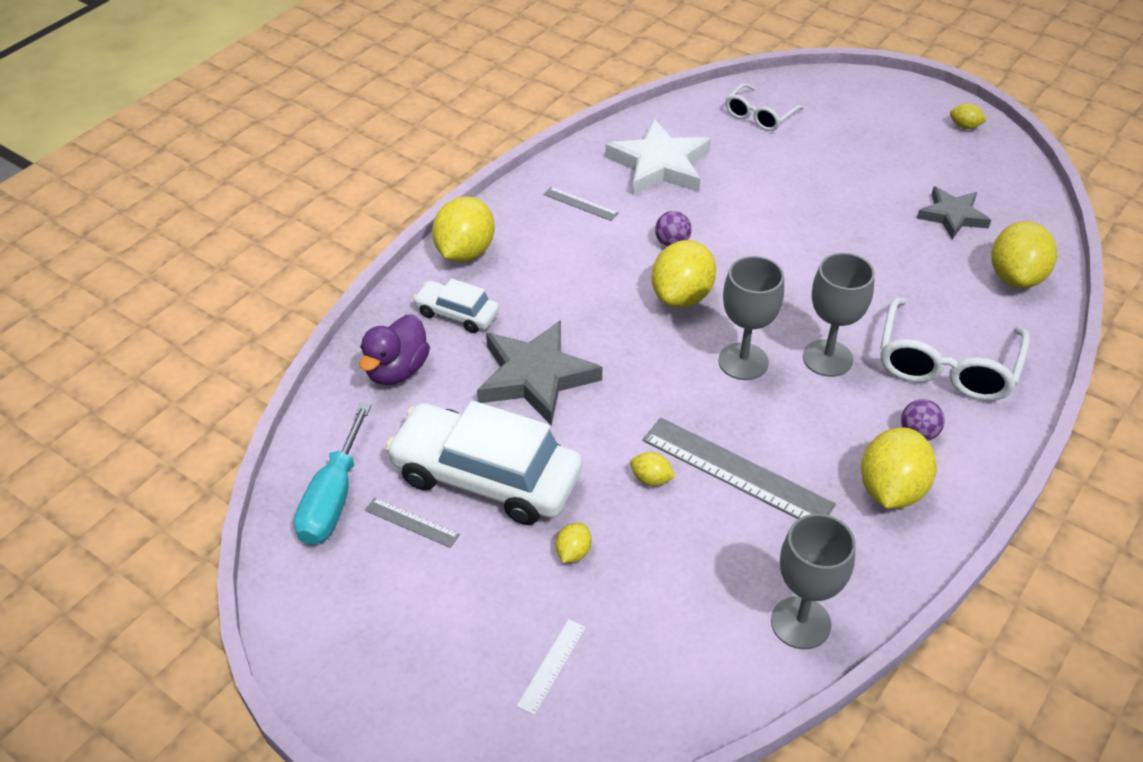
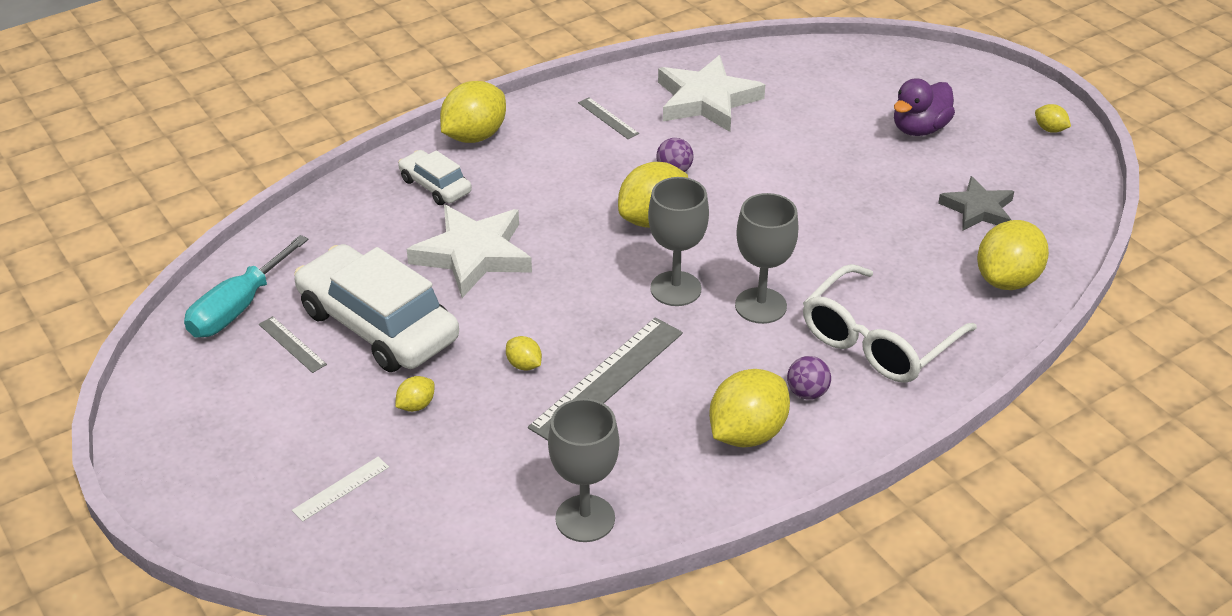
camera: 20 degrees right, 5 degrees down
(397, 370) = (354, 220): purple duck -> purple duck (919, 129)
(536, 377) = (473, 255): grey star -> white star
(736, 472) = (607, 379): grey ruler -> grey ruler turned 75 degrees clockwise
(759, 116) = (837, 76): white glasses -> none

